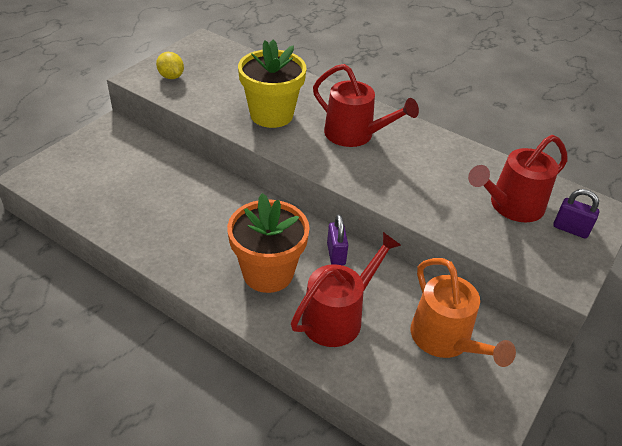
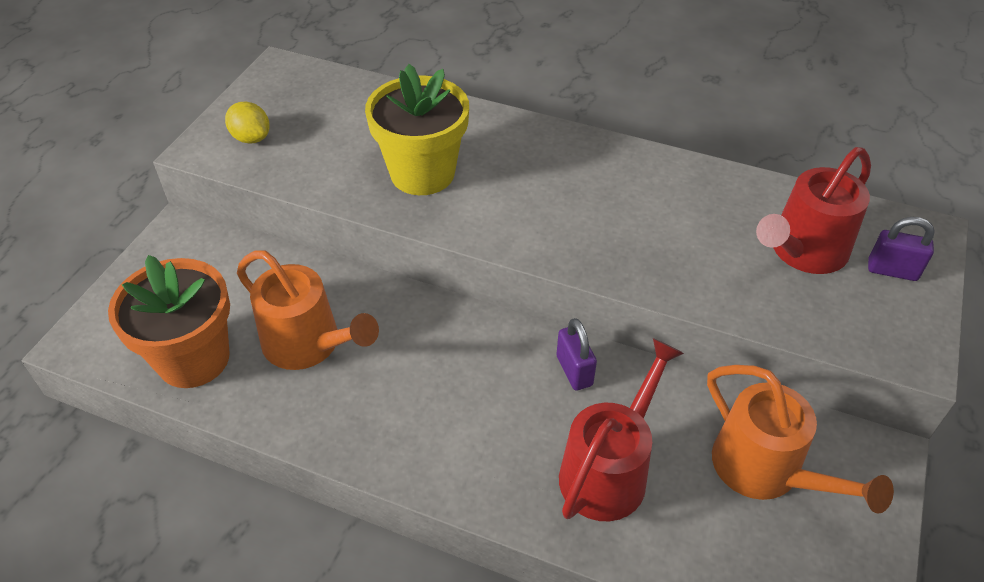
camera: 10 degrees left, 5 degrees up
(170, 205) = (309, 344): none -> orange watering can
(268, 273) = (488, 423): orange flower pot -> orange flower pot (193, 359)
(355, 135) = (553, 182): red watering can -> none

